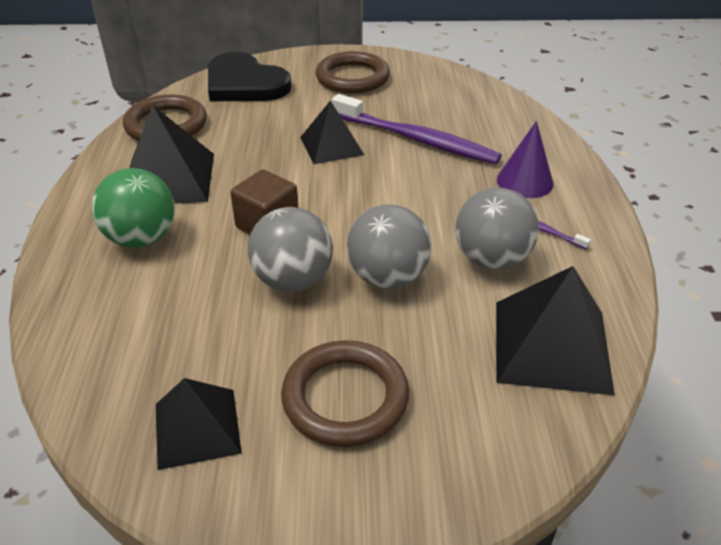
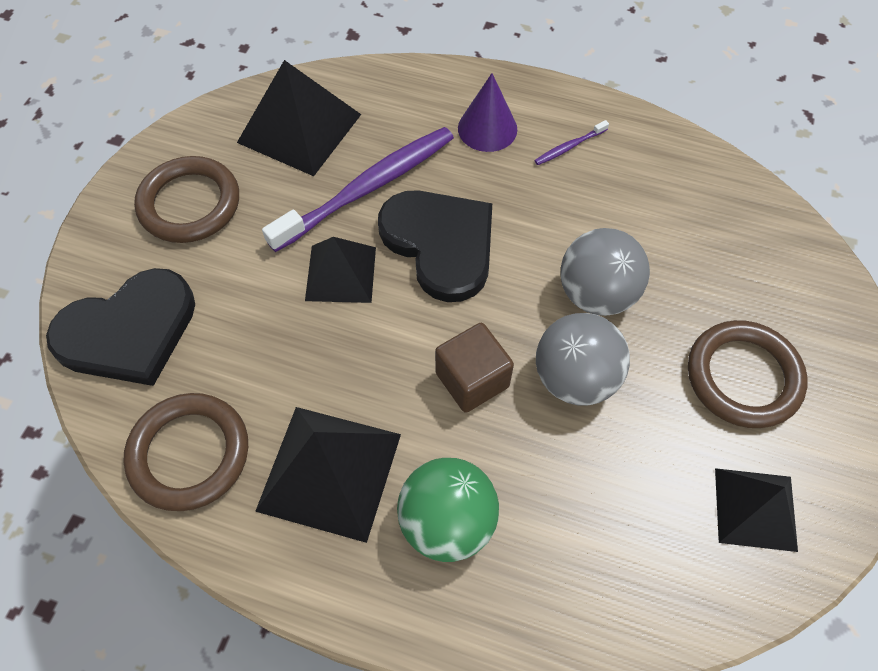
camera: 70 degrees left, 20 degrees up
(386, 183) = (440, 244): none -> black heart
(491, 259) = (596, 203): grey ball -> none
(552, 346) = (717, 207): black pyramid -> black pyramid (299, 128)

